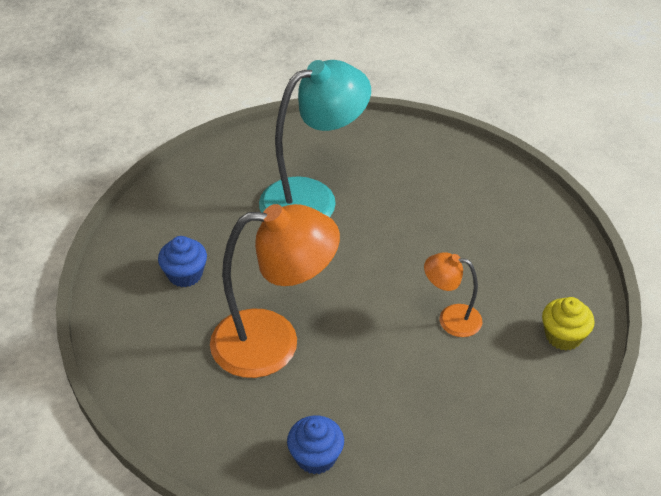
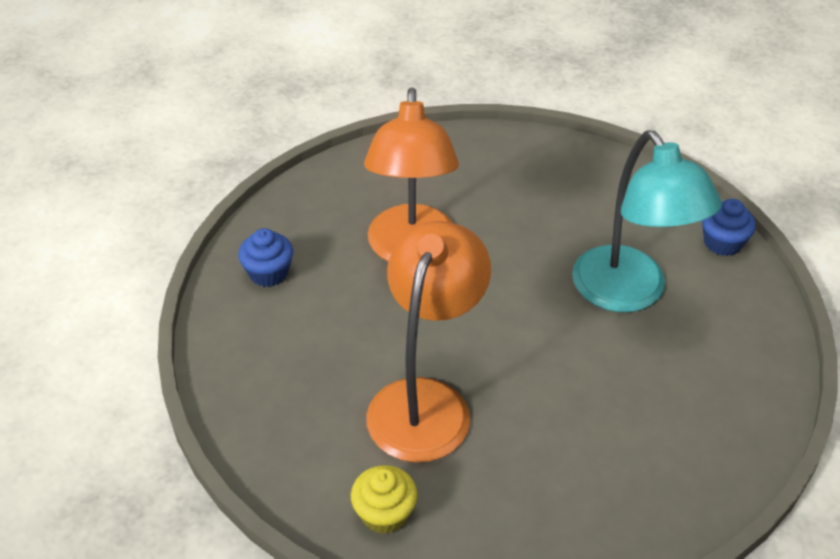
camera: 95 degrees right, 0 degrees up
(185, 274) = (509, 189): blue cupcake -> blue cupcake (722, 243)
(450, 319) = (426, 401): orange lamp -> orange lamp, size x1.99

